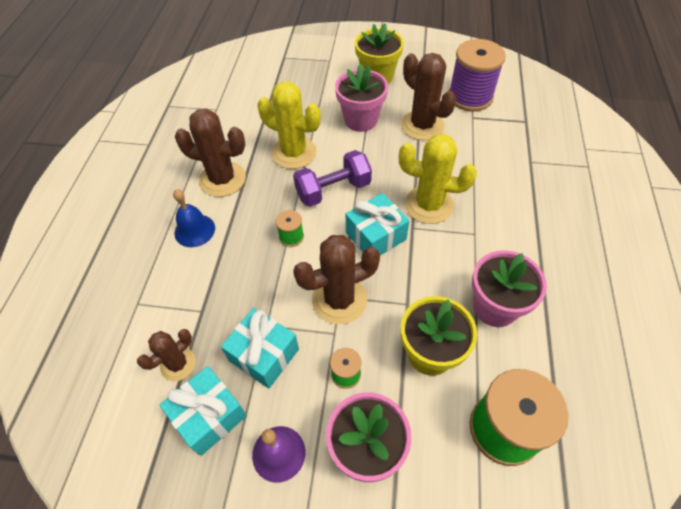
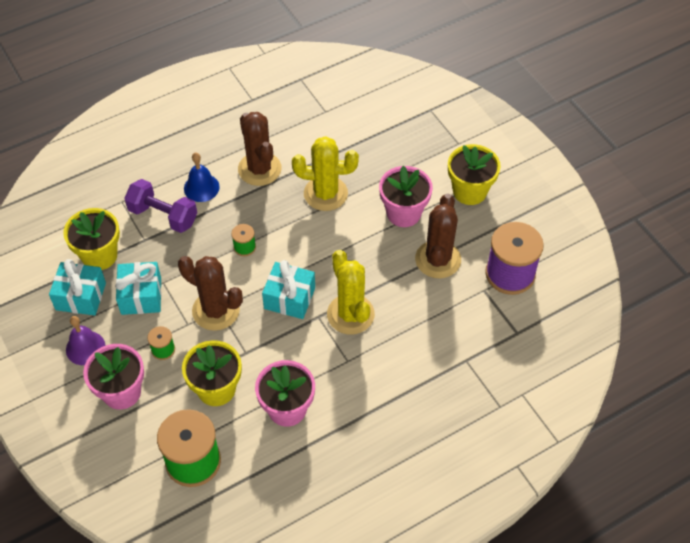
camera: 50 degrees right, 0 degrees up
(178, 364) = (99, 255): brown cactus -> yellow flower pot
(294, 153) = (325, 193): yellow cactus -> yellow cactus turned 75 degrees counterclockwise
(333, 190) = (310, 243): purple dumbbell -> purple dumbbell (163, 216)

